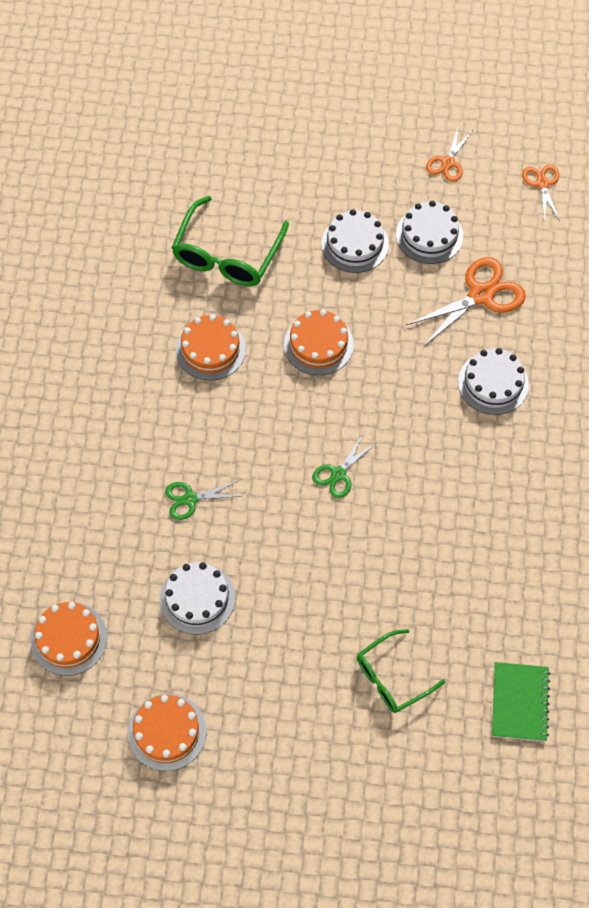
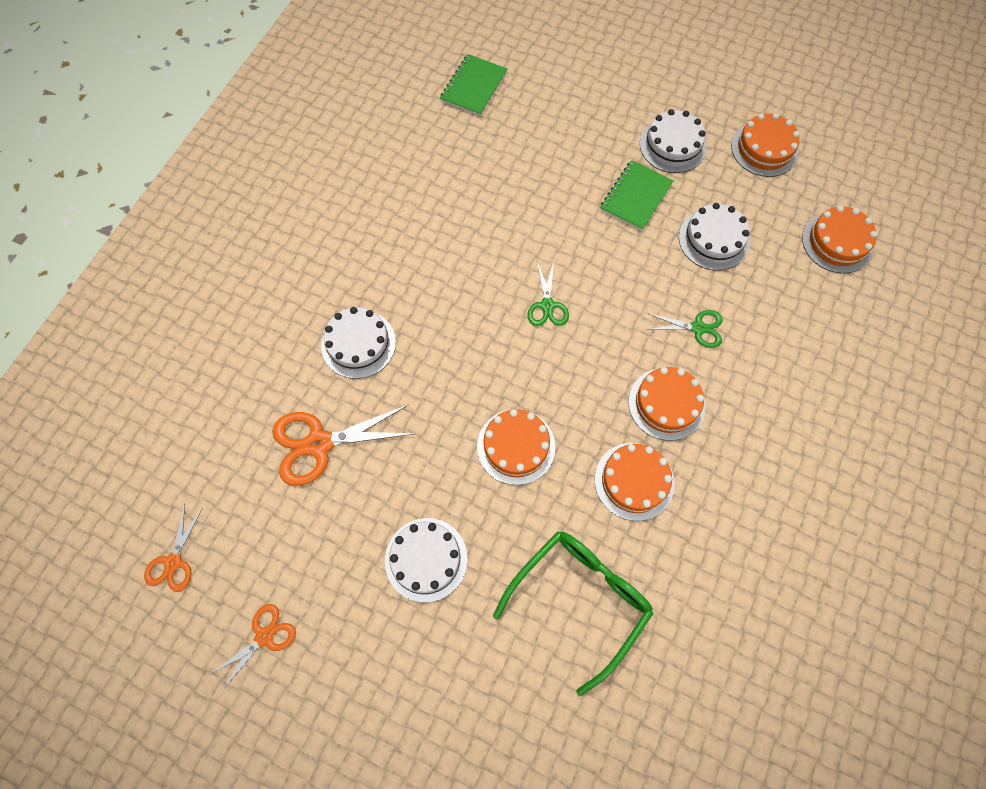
camera: 160 degrees left, 5 degrees up
(201, 420) = (666, 404): none -> orange cake
(291, 621) = (636, 197): none -> green notebook
(338, 474) = (547, 305): green scissors -> green scissors turned 120 degrees clockwise
(392, 677) = (567, 132): green glasses -> none
(429, 235) = (337, 539): white cake -> white cake (672, 145)

